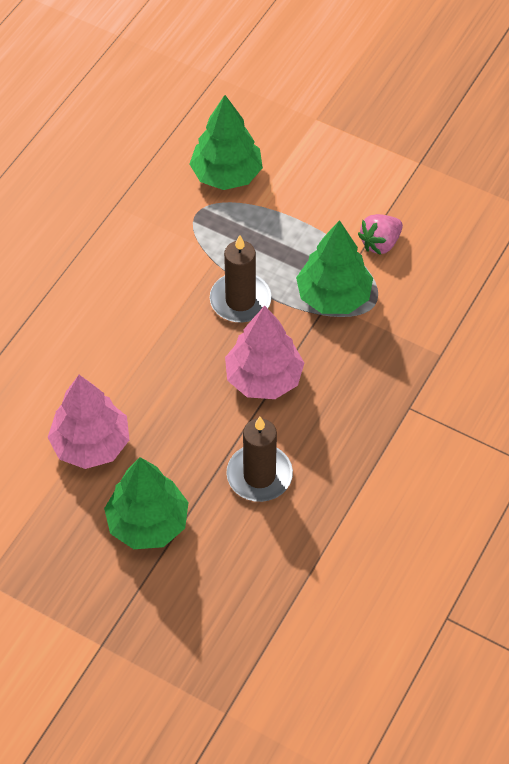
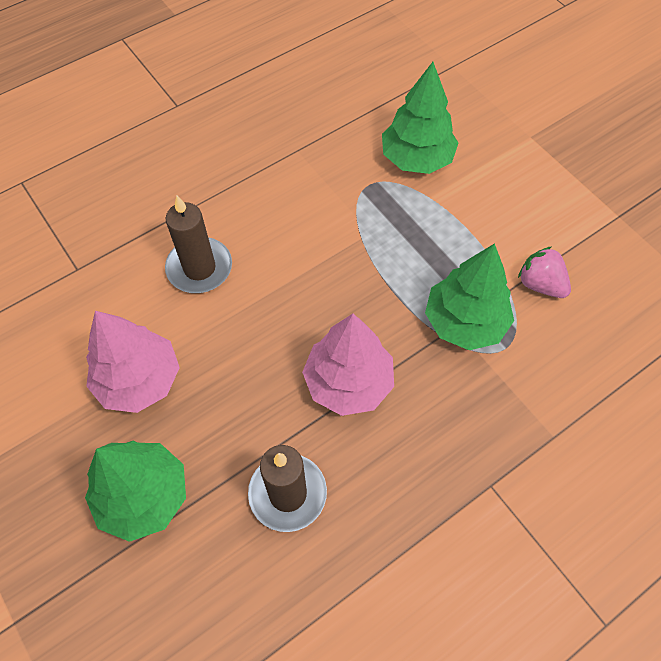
camera: 25 degrees right, 5 degrees up
(240, 300) = (367, 288): brown candle -> brown candle (199, 268)
(380, 243) = (540, 284): pink strawberry -> pink strawberry turned 60 degrees clockwise

